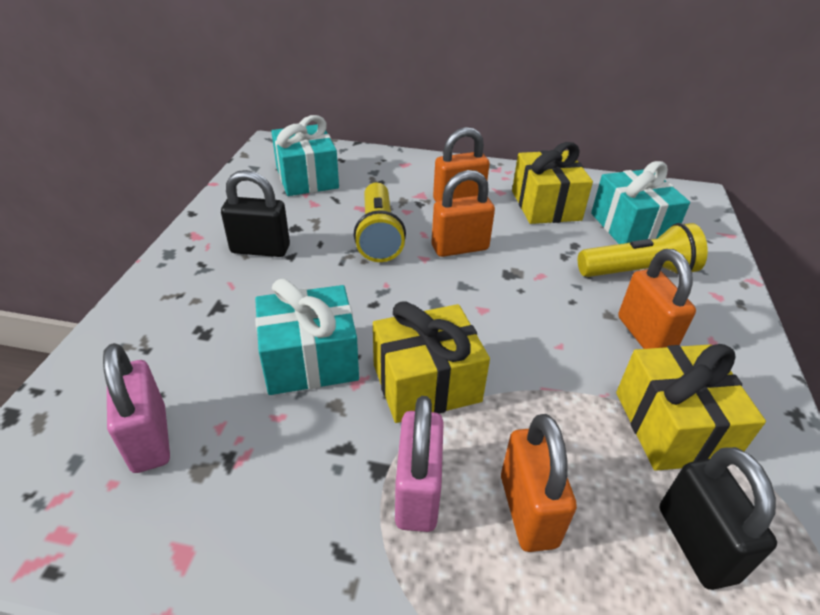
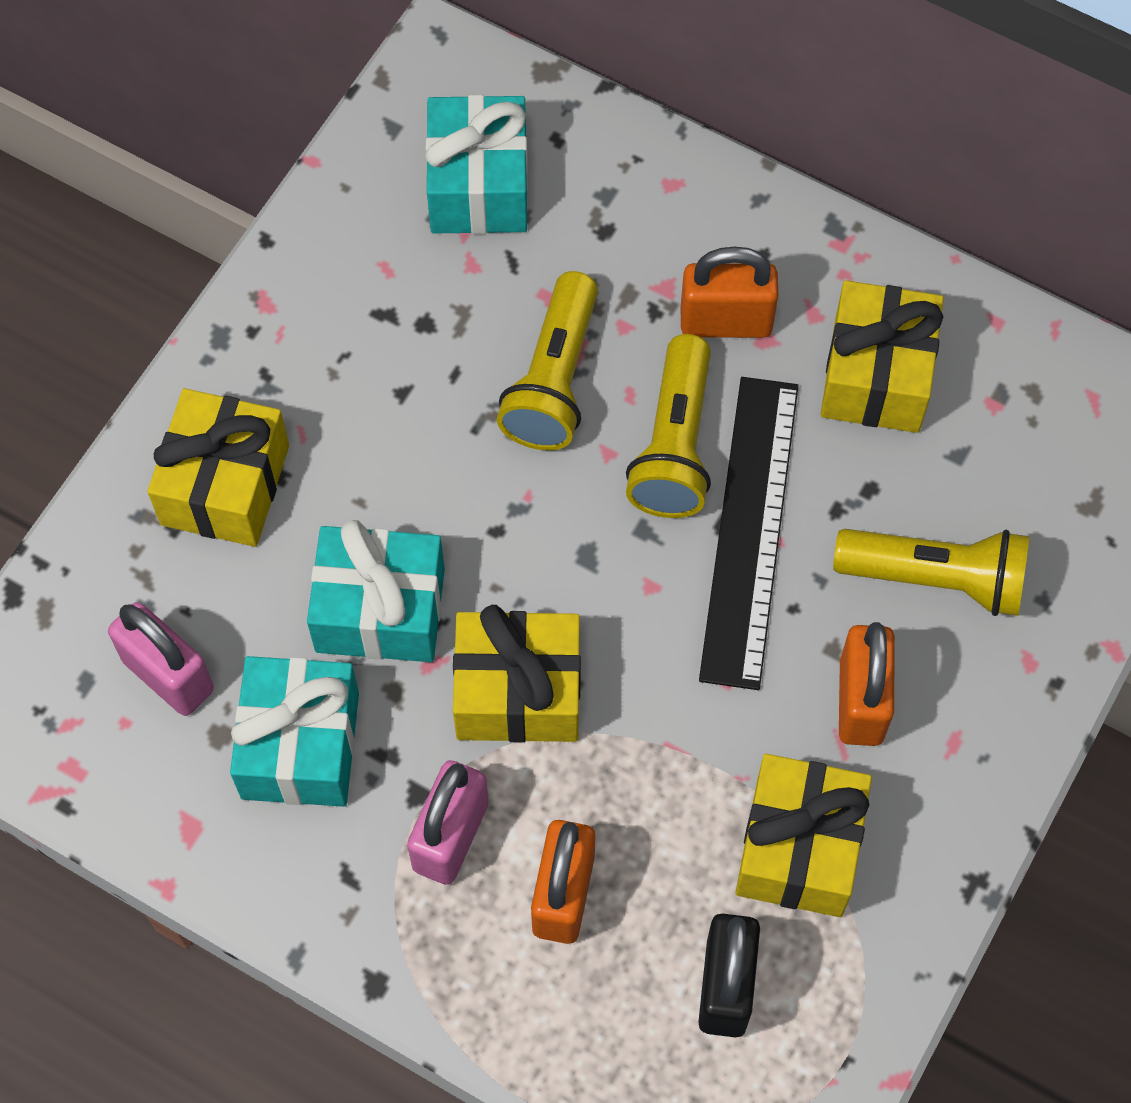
camera: 20 degrees right, 25 degrees up
(149, 439) = (168, 675): pink padlock -> pink padlock turned 45 degrees counterclockwise
(182, 318) = (225, 485): none -> yellow gift
(260, 249) = (359, 364): black padlock -> none
(459, 248) = (674, 445): orange padlock -> yellow flashlight
(523, 273) = (749, 530): none -> black ruler
(631, 227) = (995, 472): turquoise gift -> turquoise gift (300, 745)

